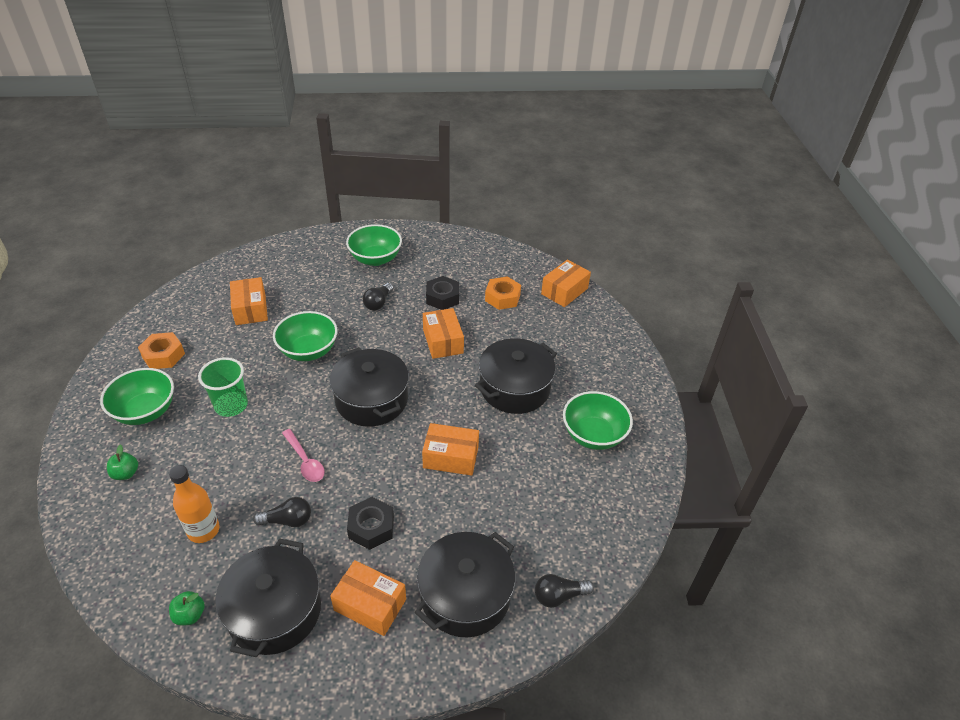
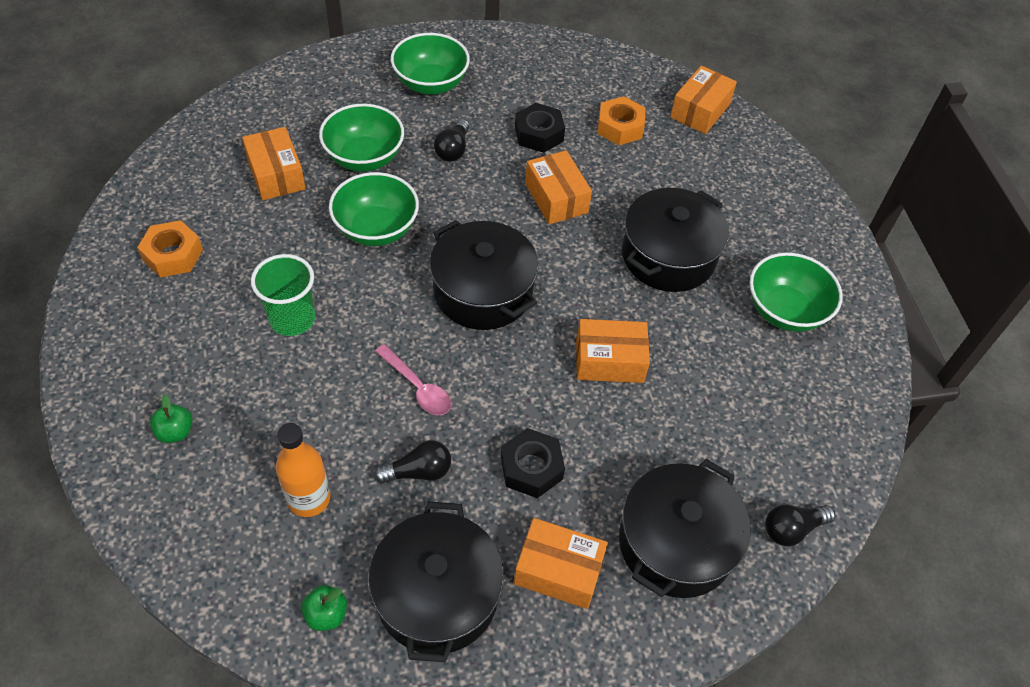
camera: 10 degrees left, 10 degrees up
(145, 411) = (174, 340): green bowl -> green bowl (364, 158)

